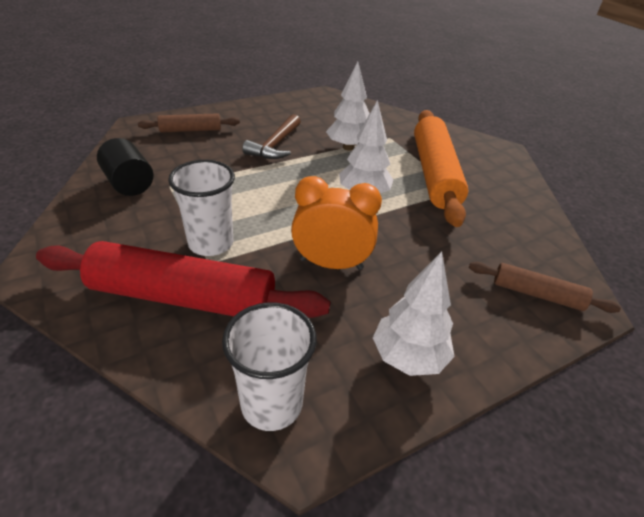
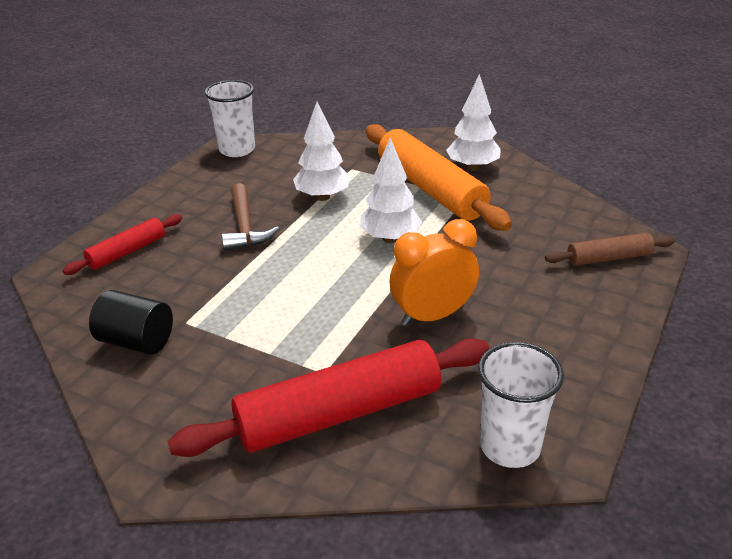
camera: 30 degrees left, 5 degrees down
(190, 130) = (127, 252): brown rolling pin -> red rolling pin
(211, 243) = (303, 354): white cup -> white cup (237, 150)
(408, 357) = (569, 356): white tree -> white tree (472, 167)

